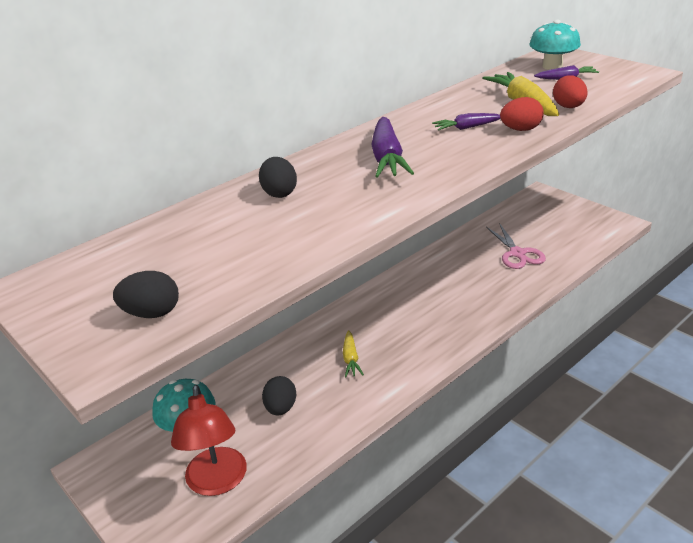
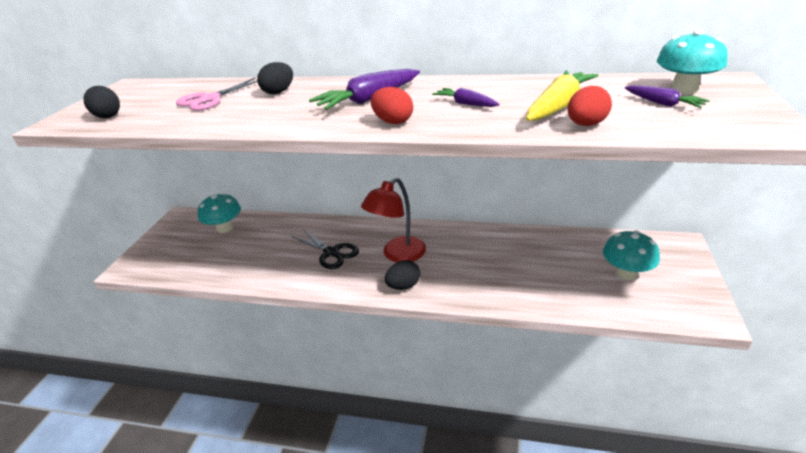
camera: 55 degrees right, 0 degrees up
(217, 482) = (185, 259): red lamp -> red lamp (398, 255)
(281, 408) = (262, 249): black egg -> black egg (403, 286)
(351, 359) = (331, 253): yellow carrot -> black scissors
(517, 253) = (556, 271): pink scissors -> pink scissors (210, 99)
(520, 130) = (494, 122): red egg -> red egg (393, 122)
(549, 228) = (626, 273): none -> turquoise mushroom

